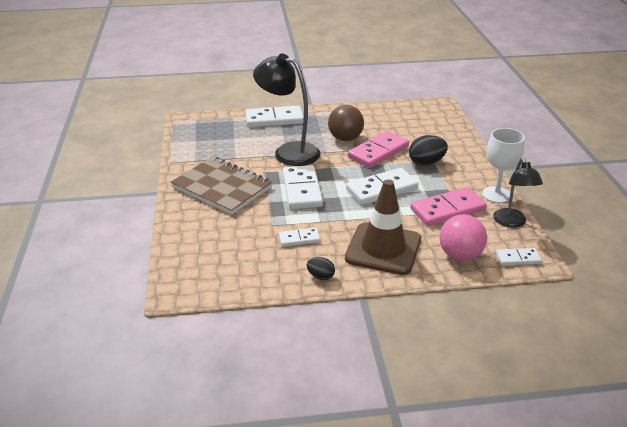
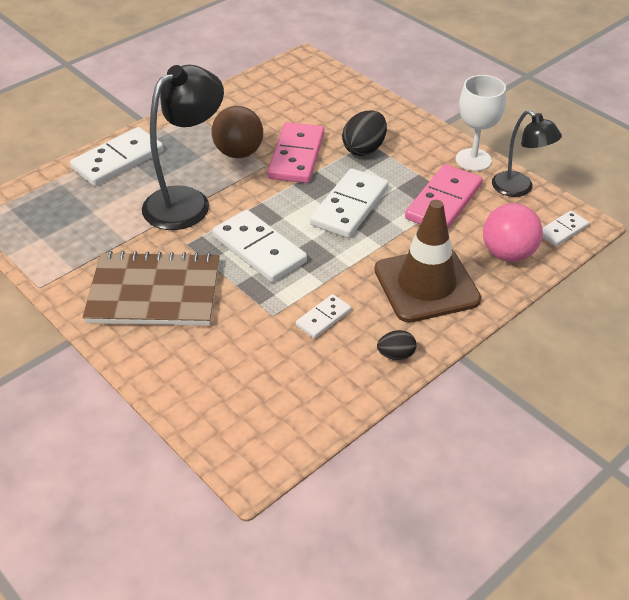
camera: 35 degrees left, 10 degrees up
(289, 151) = (187, 201): black lamp -> black lamp turned 135 degrees clockwise

